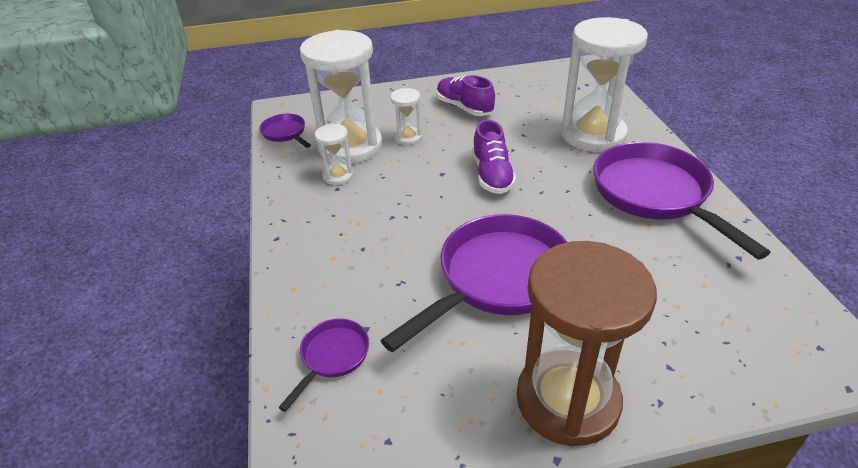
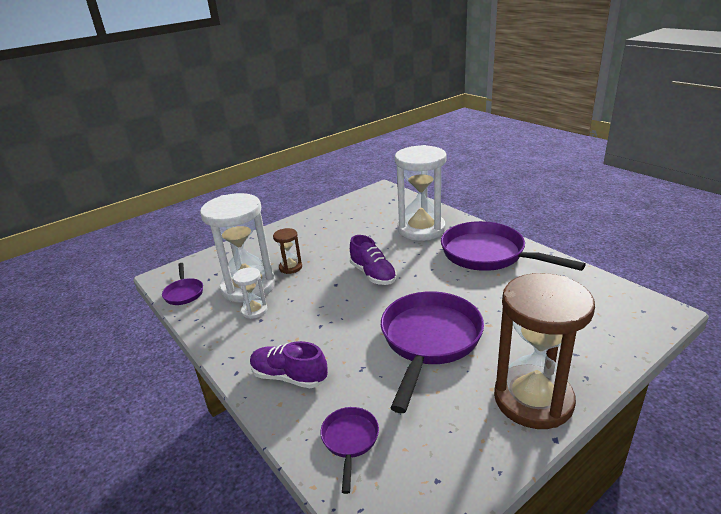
camera: 25 degrees left, 10 degrees down
(285, 133) = (184, 293): purple pan -> purple pan turned 135 degrees counterclockwise
(408, 137) = (290, 267): white hourglass -> brown hourglass
(464, 107) = (318, 236): purple shoe -> purple shoe (289, 377)

